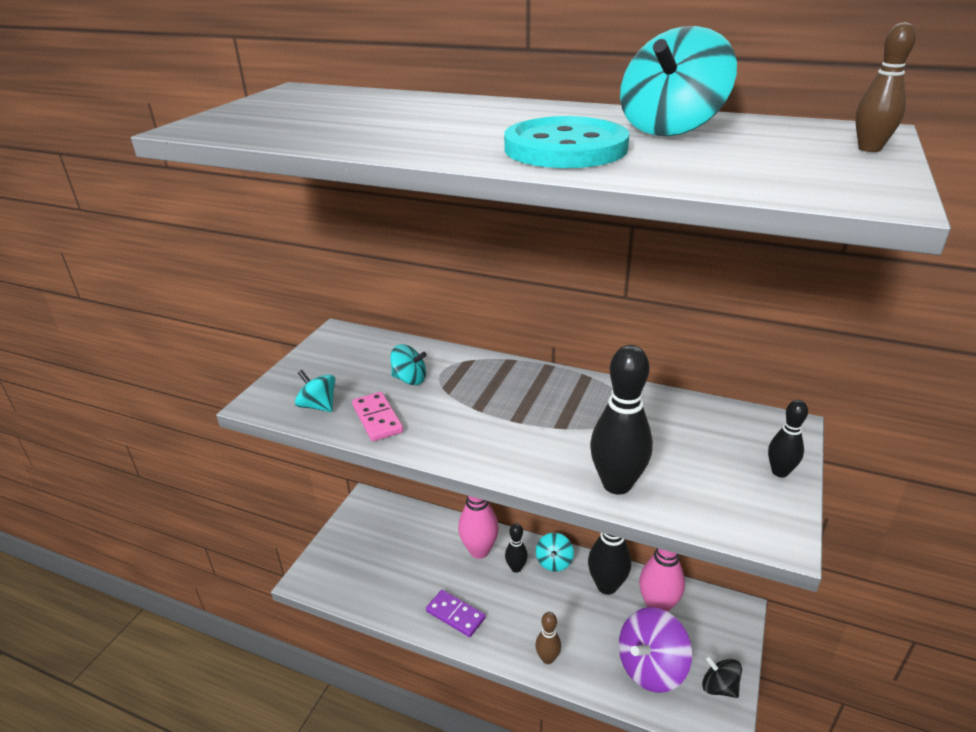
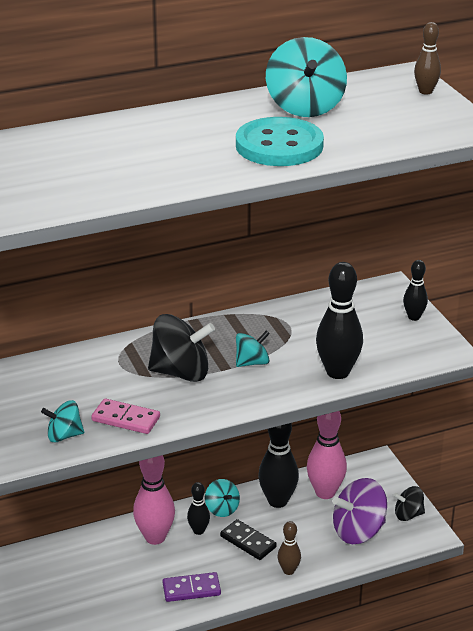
camera: 45 degrees left, 0 degrees up
(409, 379) = (104, 381): turquoise spinning top -> turquoise spinning top (252, 362)
(475, 404) = (181, 372): none -> black spinning top
(543, 605) = (248, 542): none -> black domino
(651, 667) = (358, 531): purple spinning top -> purple spinning top turned 60 degrees clockwise

